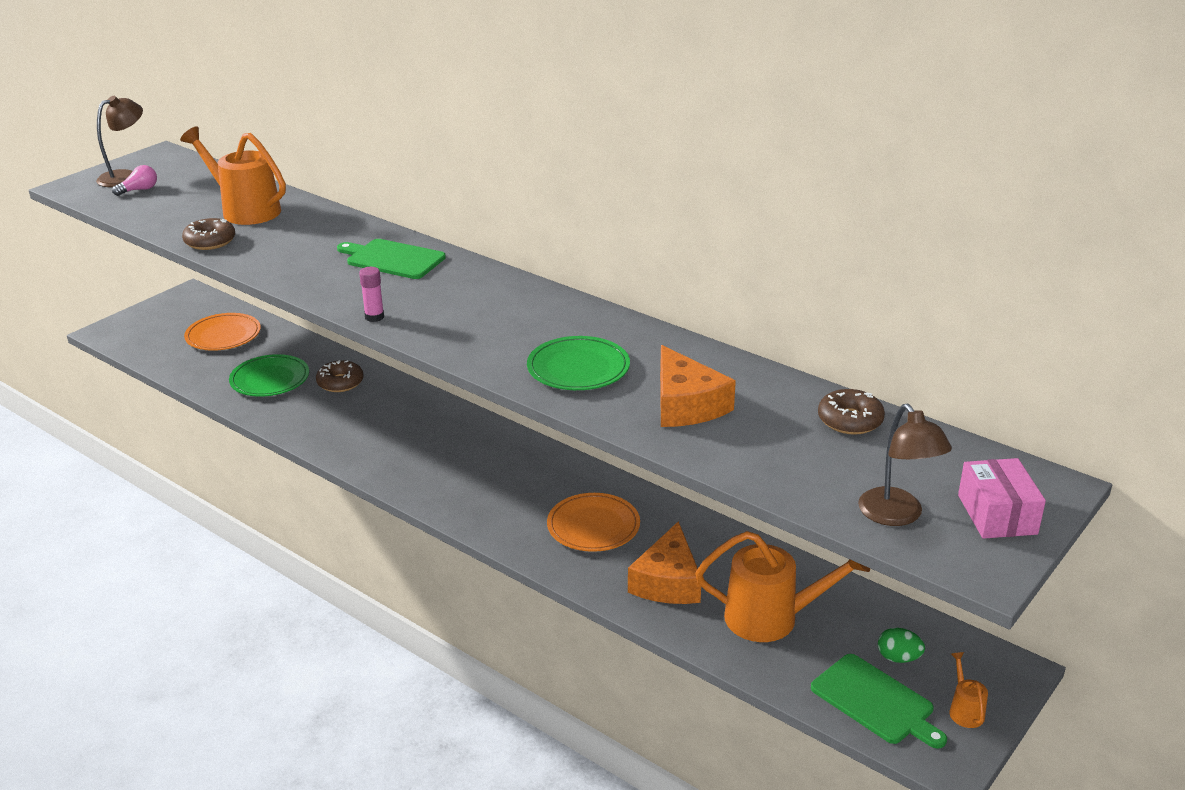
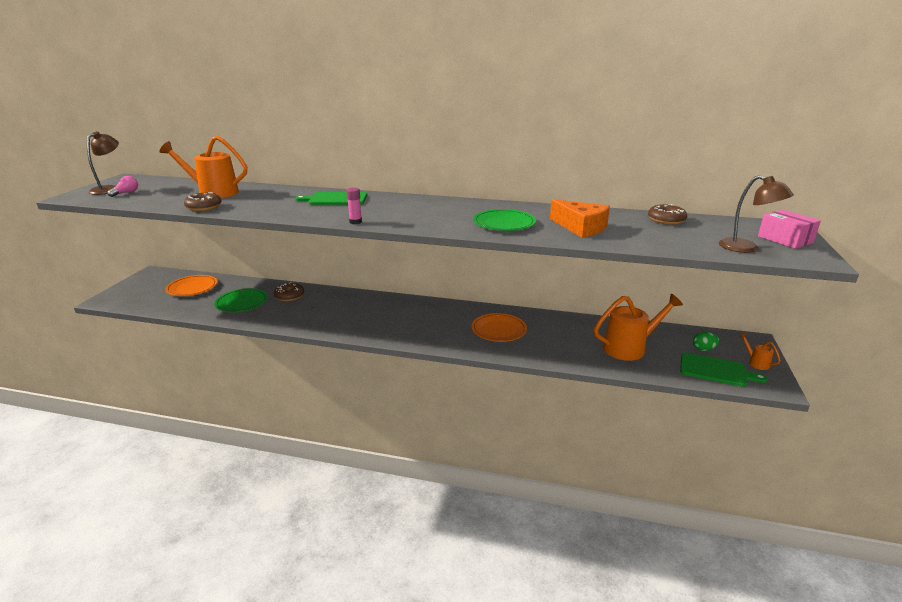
camera: 25 degrees left, 5 degrees down
(668, 581) = (562, 345): orange cheese -> none

